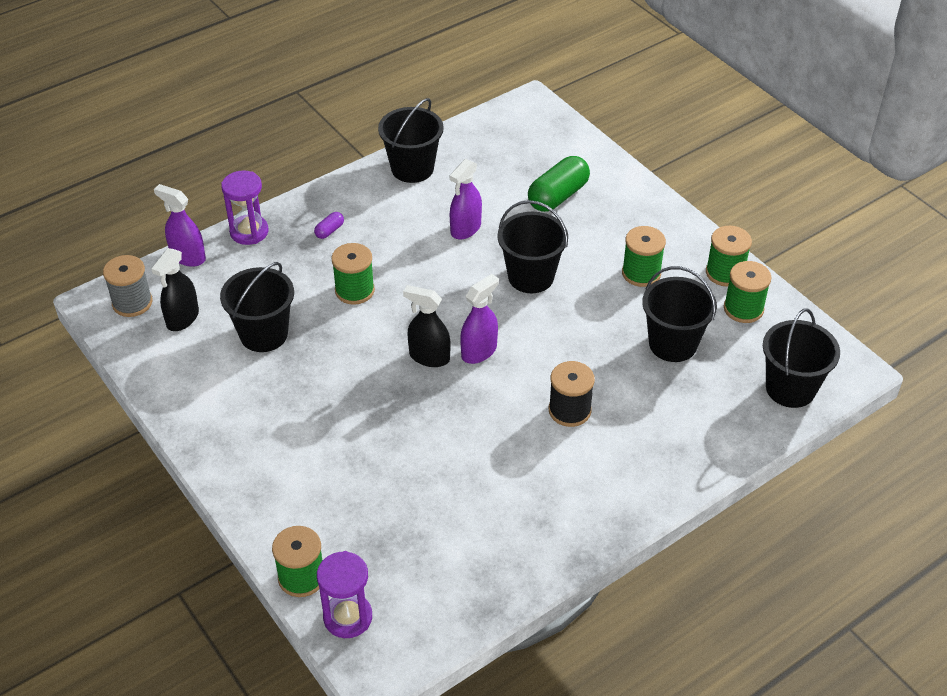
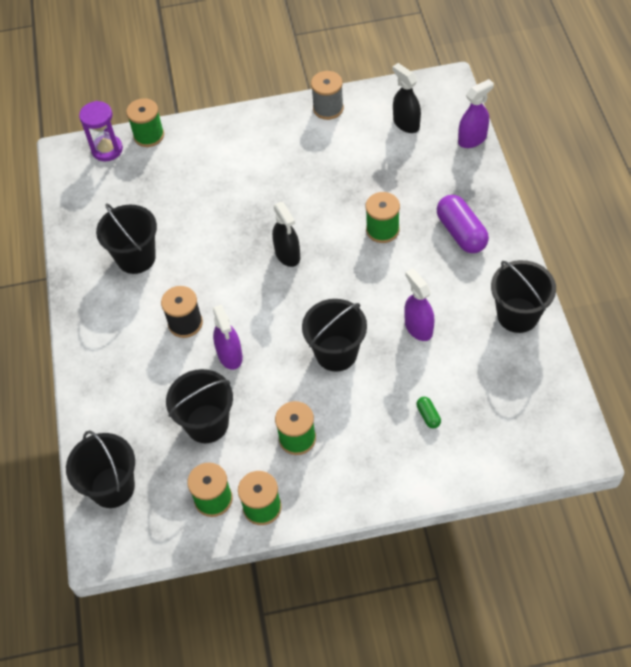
camera: 120 degrees right, 10 degrees up
(132, 303) = (437, 100): grey spool -> grey spool (328, 108)
(249, 232) = (484, 181): purple hourglass -> none
(264, 334) = (365, 165): black bucket -> black bucket (136, 257)
(329, 231) = (461, 233): purple capsule -> purple capsule, size x2.18
(429, 357) = (287, 255): black spray bottle -> black spray bottle turned 105 degrees clockwise
(479, 351) = (275, 288): purple spray bottle -> purple spray bottle (230, 355)
(558, 196) = (428, 416): green capsule -> green capsule, size x0.46

